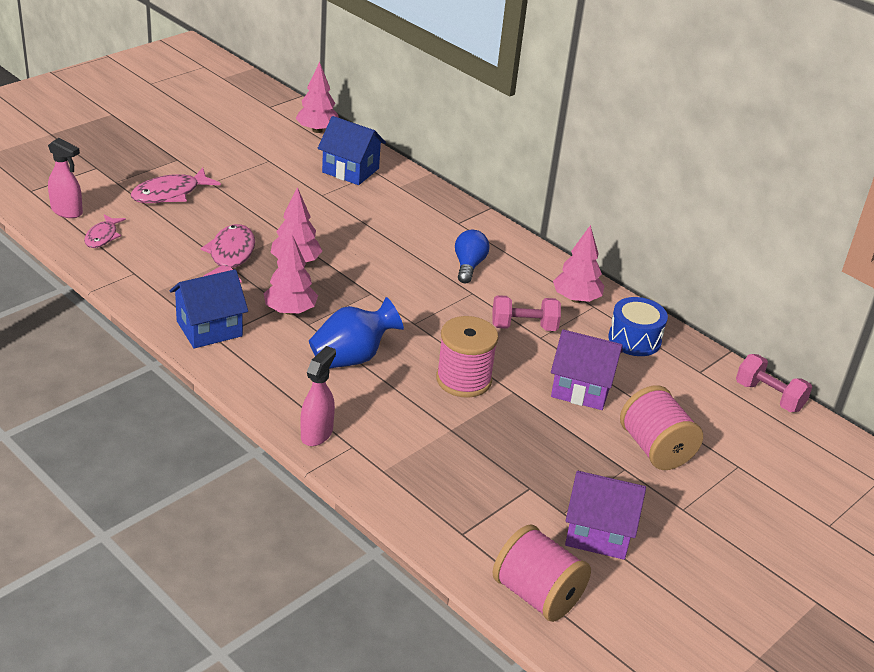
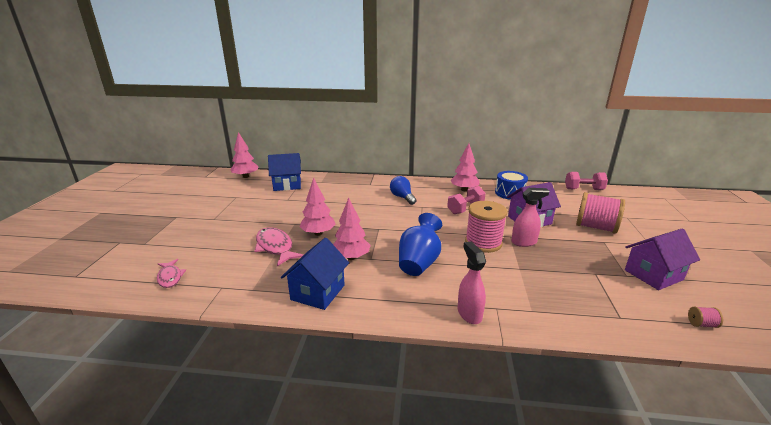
camera: 35 degrees left, 10 degrees down
(67, 211) = (122, 275): pink spray bottle -> pink spray bottle (524, 242)
(170, 194) = (193, 234): pink fish -> none
(537, 595) = (701, 324): pink spool -> pink spool, size x0.40

